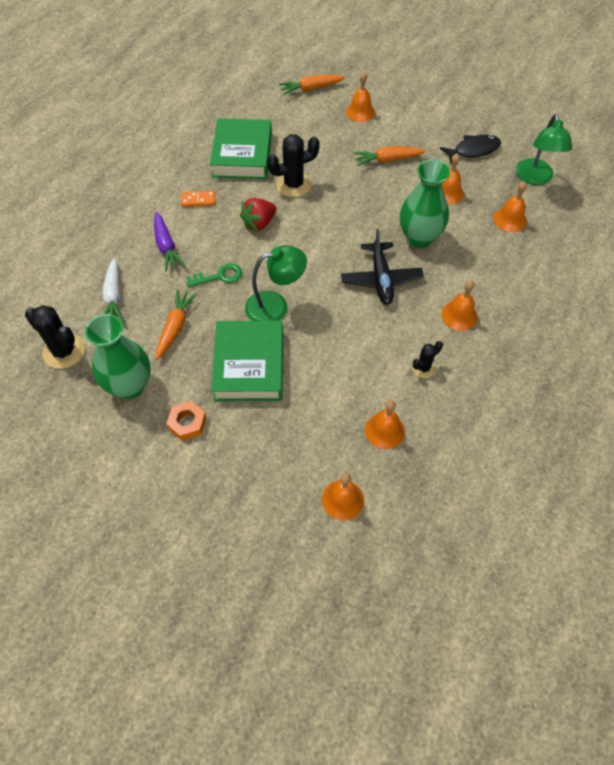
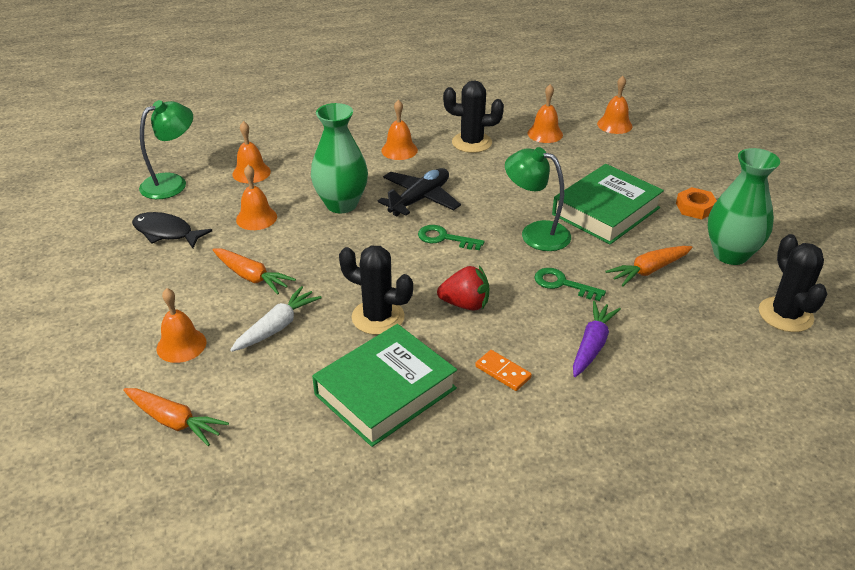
camera: 135 degrees left, 20 degrees down
(114, 297) = (695, 332): white carrot -> white carrot (277, 327)
(325, 259) = (445, 238): none -> green key
(423, 368) = (471, 142): black cactus -> black cactus, size x1.78

